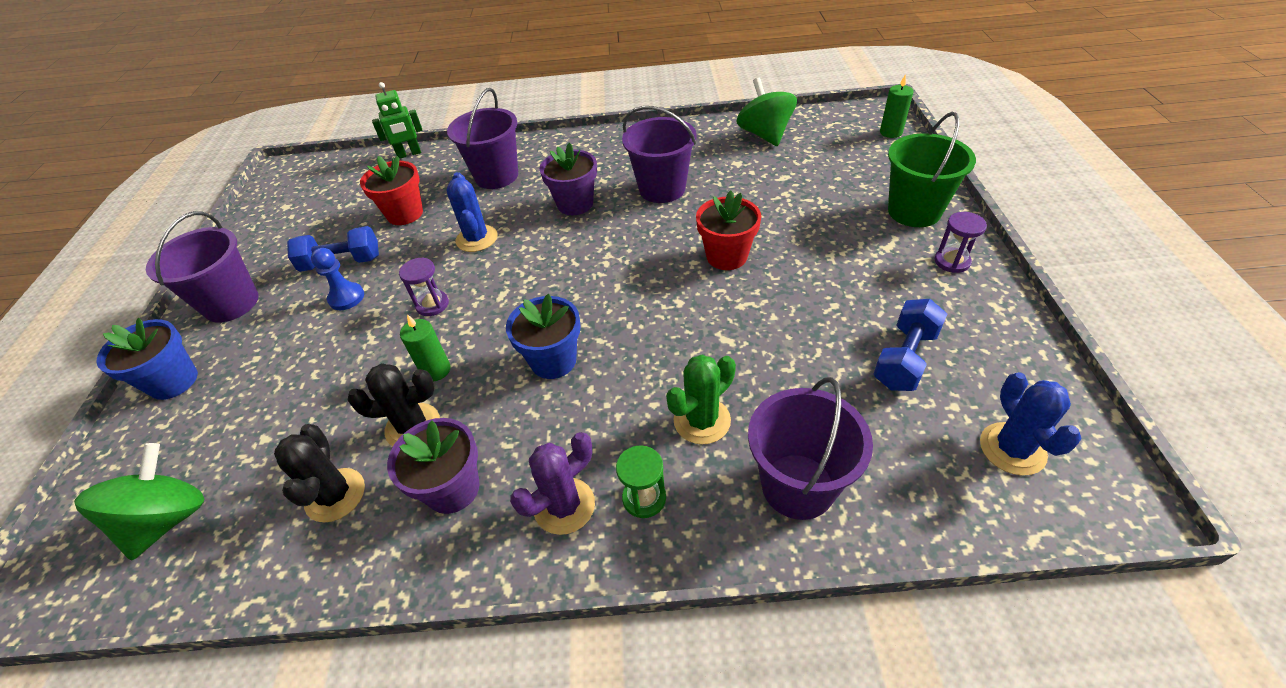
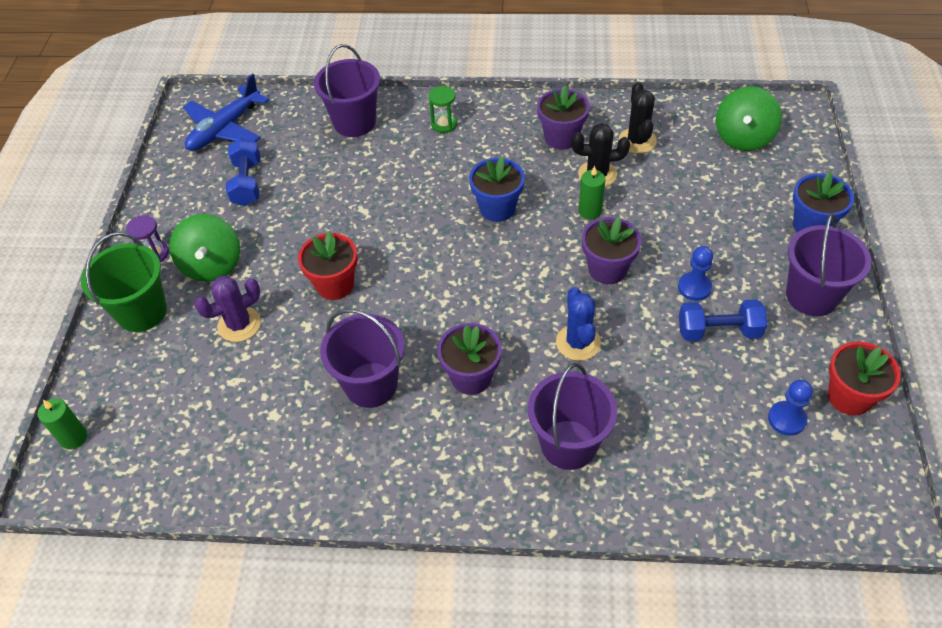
camera: 175 degrees left, 5 degrees up
(319, 210) = (786, 419): none -> blue pawn
(405, 214) = (671, 394): red flower pot -> red flower pot (849, 397)
(409, 154) = (704, 519): green robot -> none
(432, 304) = (607, 269): purple hourglass -> purple flower pot
(564, 506) = (491, 124): purple cactus -> purple cactus (239, 324)
(702, 420) = (398, 159): green cactus -> none
(765, 134) = (218, 464): green spinning top -> green spinning top (212, 265)
(904, 358) = (247, 183): blue dumbbell -> blue dumbbell turned 45 degrees counterclockwise
(1012, 449) = (225, 129): blue cactus -> blue plane

